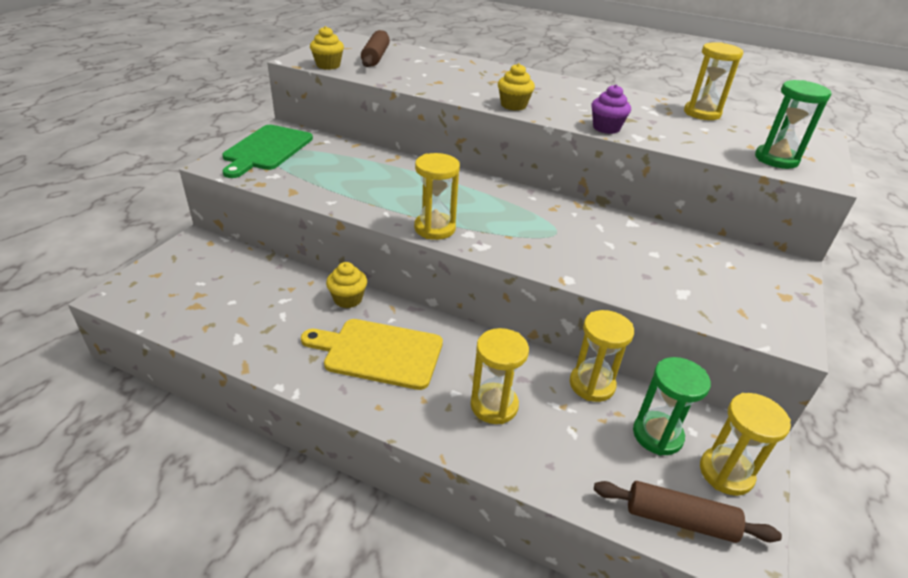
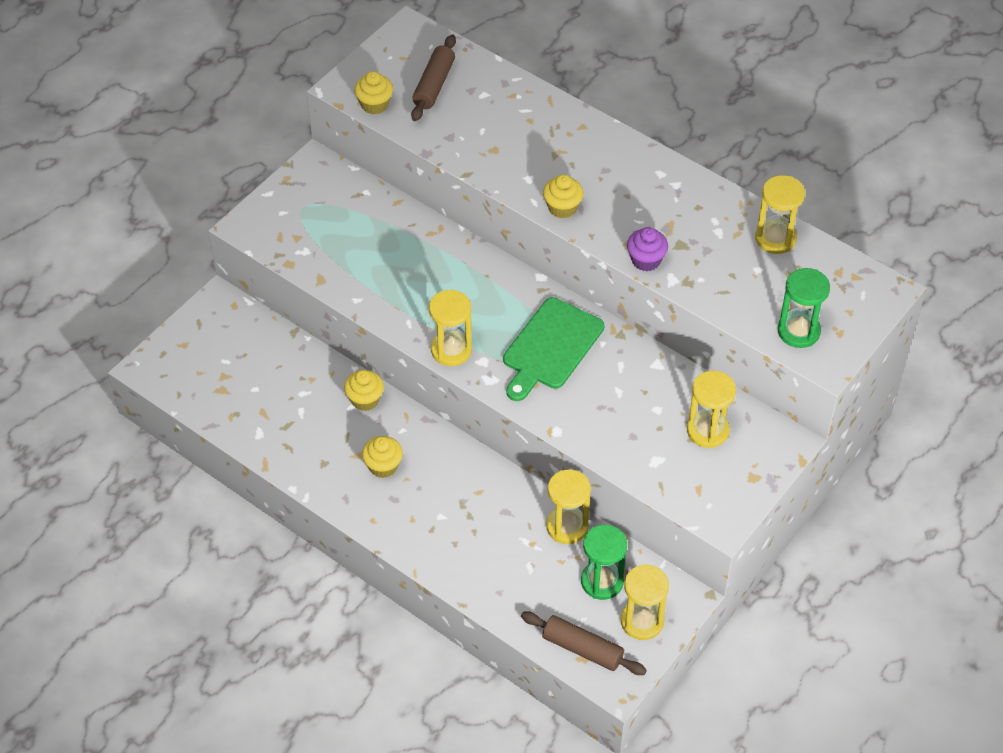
camera: 15 degrees right, 15 degrees up
(266, 149) = (299, 203): green cutting board -> green cutting board (551, 347)
(379, 353) = (383, 466): yellow cutting board -> yellow cupcake
(494, 405) = (471, 533): yellow hourglass -> yellow hourglass (707, 431)

